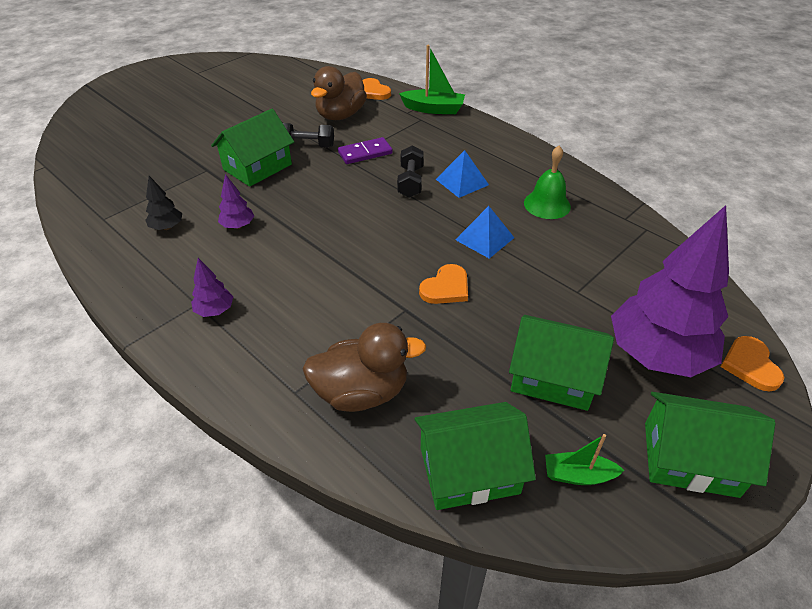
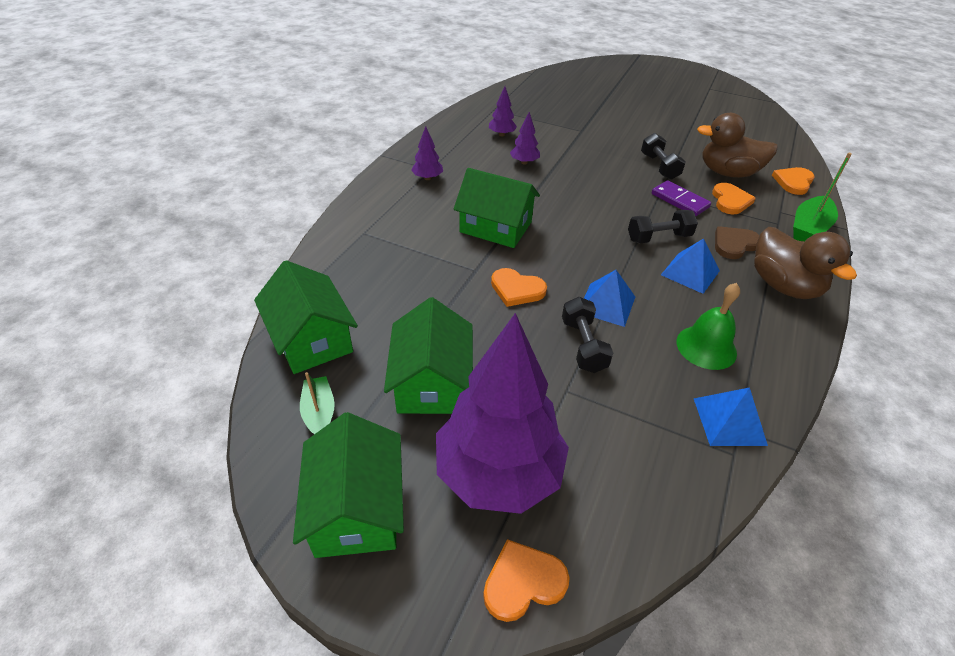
camera: 70 degrees right, 0 degrees up
(167, 227) = (502, 134): black tree -> purple tree
(257, 167) = (605, 151): green house -> green house (496, 227)
(361, 392) = (373, 265): brown duck -> brown duck (783, 286)
(380, 129) = (730, 201): none -> orange heart
(433, 109) = (809, 228): green boat -> green boat turned 45 degrees clockwise
(437, 148) = (734, 244): none -> brown heart
(530, 267) = (583, 345): none -> black dumbbell
(619, 220) = (729, 421): none -> blue pyramid

